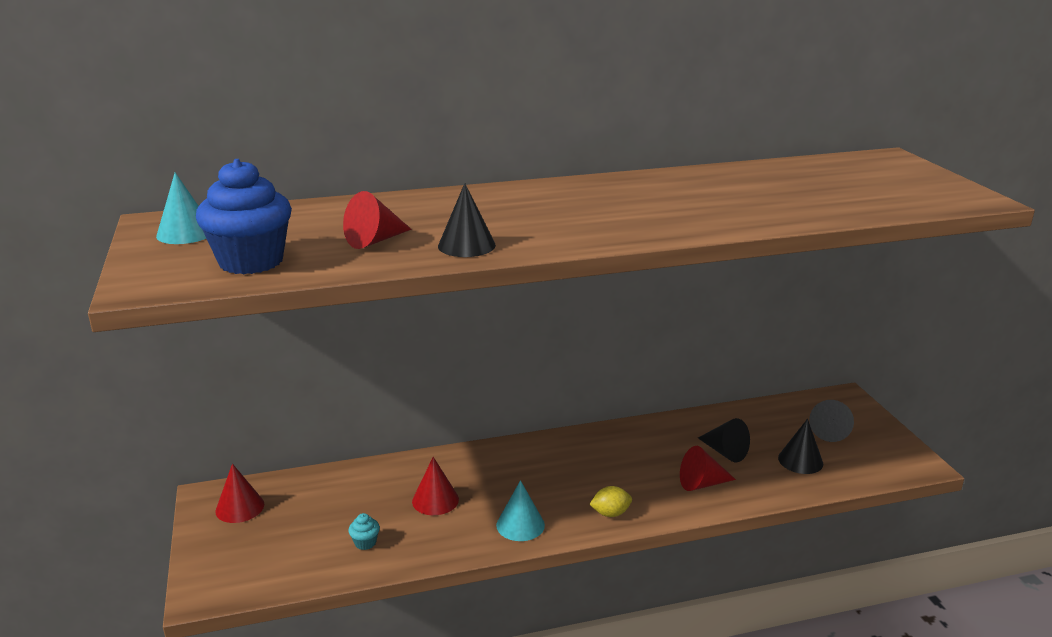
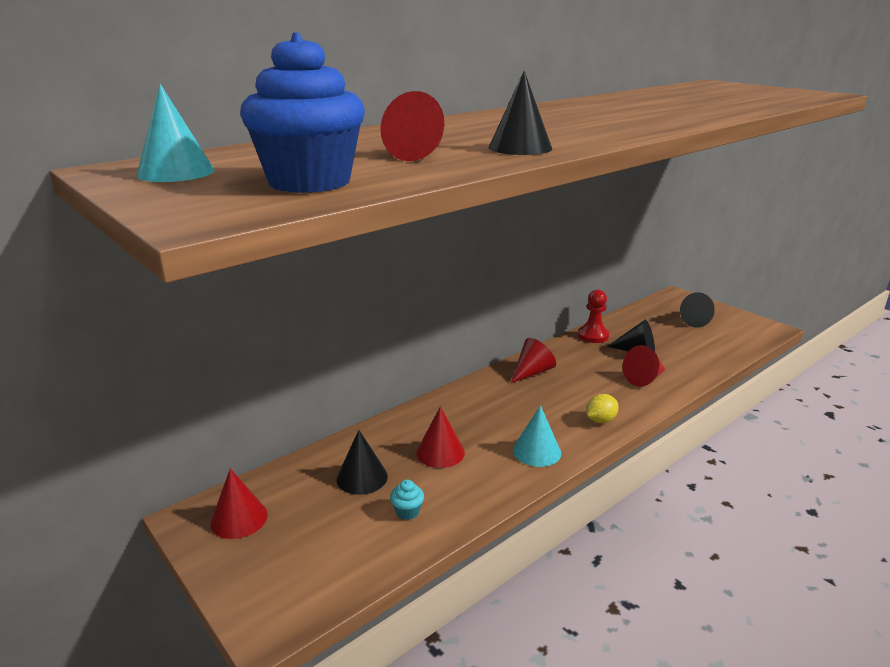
camera: 25 degrees left, 0 degrees up
(591, 446) = (532, 372): none -> red cone
(694, 422) = (593, 336): none -> red pawn
(800, 460) = (694, 344): black cone -> black cone (362, 477)

